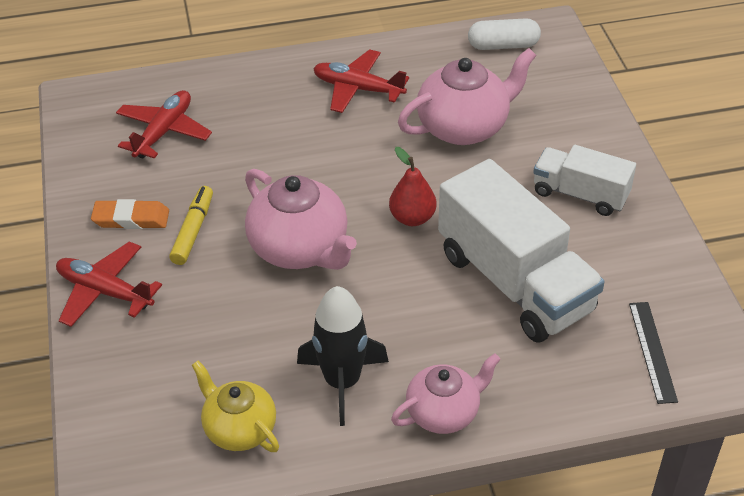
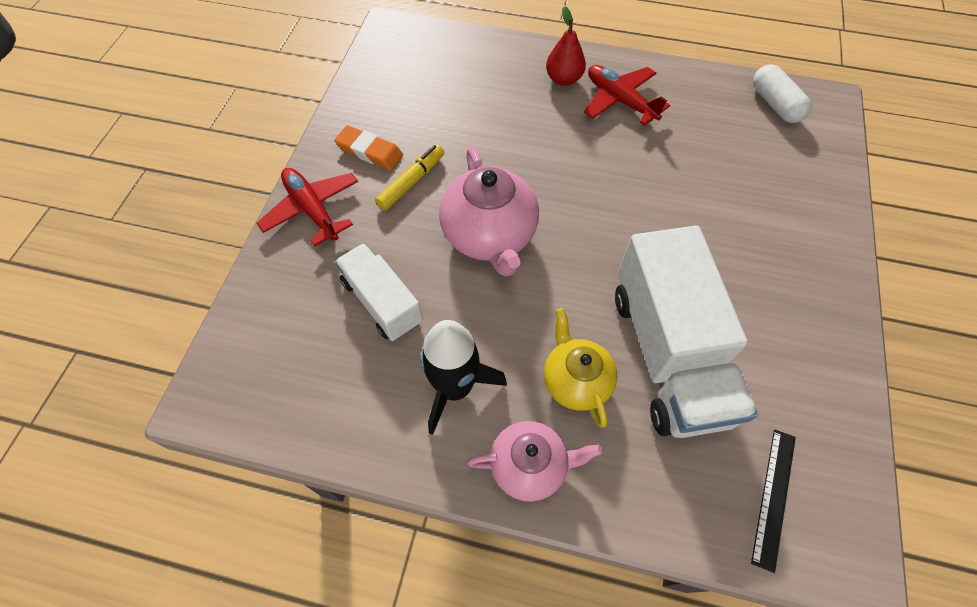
camera: 25 degrees right, 15 degrees up
(164, 132) = (438, 83): red plane -> none
(239, 429) = (342, 393): yellow teapot -> yellow teapot (575, 381)
(412, 218) = (604, 245): red pear -> red pear (563, 79)
(464, 127) = (698, 172): pink teapot -> none
(503, 45) = (775, 104): white capsule -> white capsule turned 45 degrees clockwise
(580, 194) = (779, 285): white truck -> white truck (382, 302)

